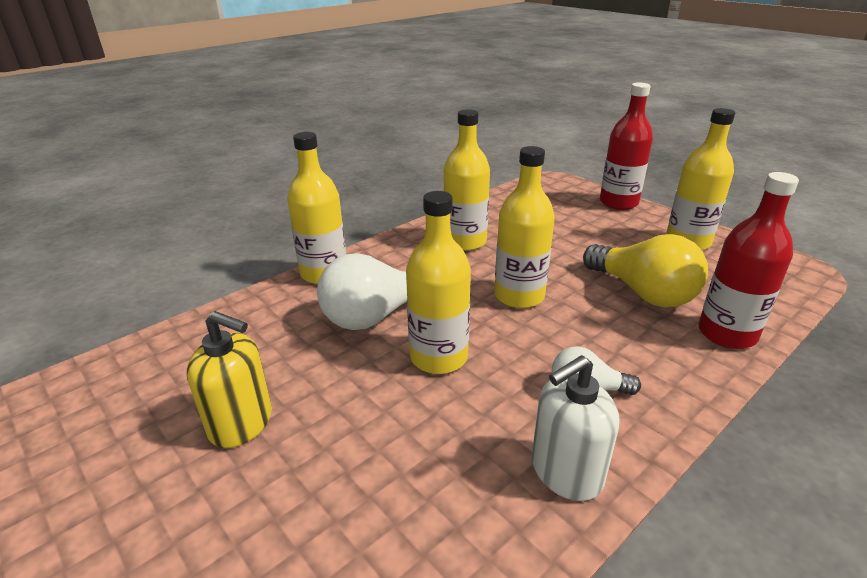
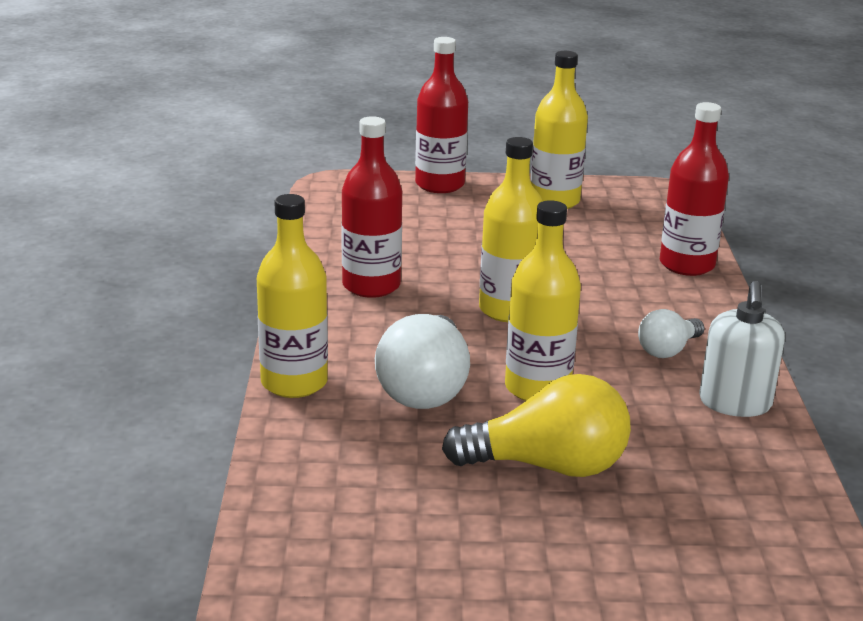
camera: 50 degrees left, 5 degrees down
(241, 423) = (488, 519): yellow soap dispenser -> none
(465, 242) = (371, 286): yellow bottle -> red bottle
(642, 292) = (590, 261): yellow light bulb -> yellow light bulb (547, 466)

